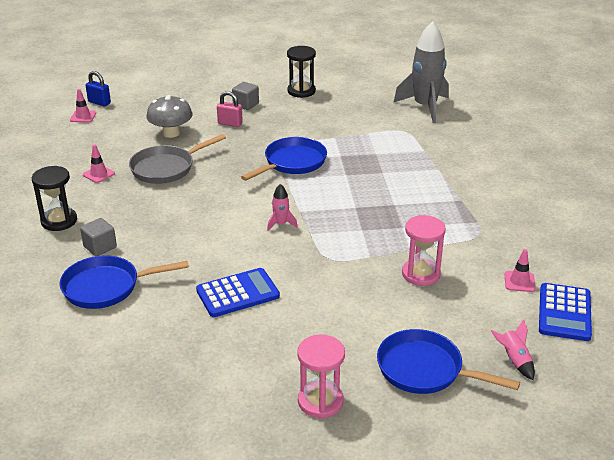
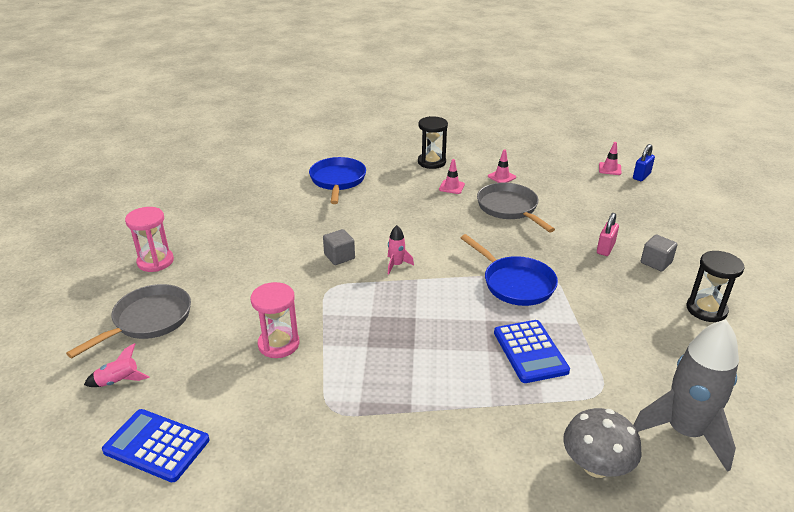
camera: 100 degrees right, 0 degrees up
(100, 247) = (390, 178): grey cube -> grey cube (339, 256)
(171, 133) = (580, 213): grey mushroom -> grey mushroom (596, 466)
(237, 293) = (302, 234): blue calculator -> blue calculator (530, 351)
(425, 370) = (148, 320): blue pan -> grey pan
(519, 281) = (228, 421): pink traffic cone -> pink traffic cone (451, 187)

